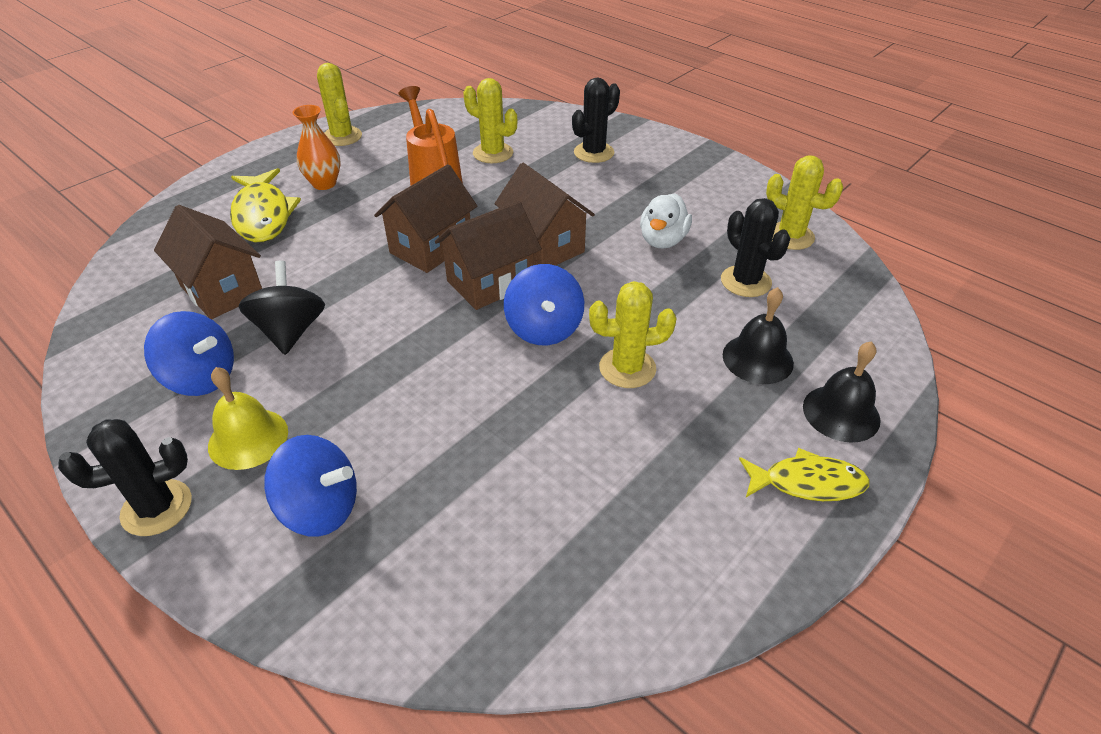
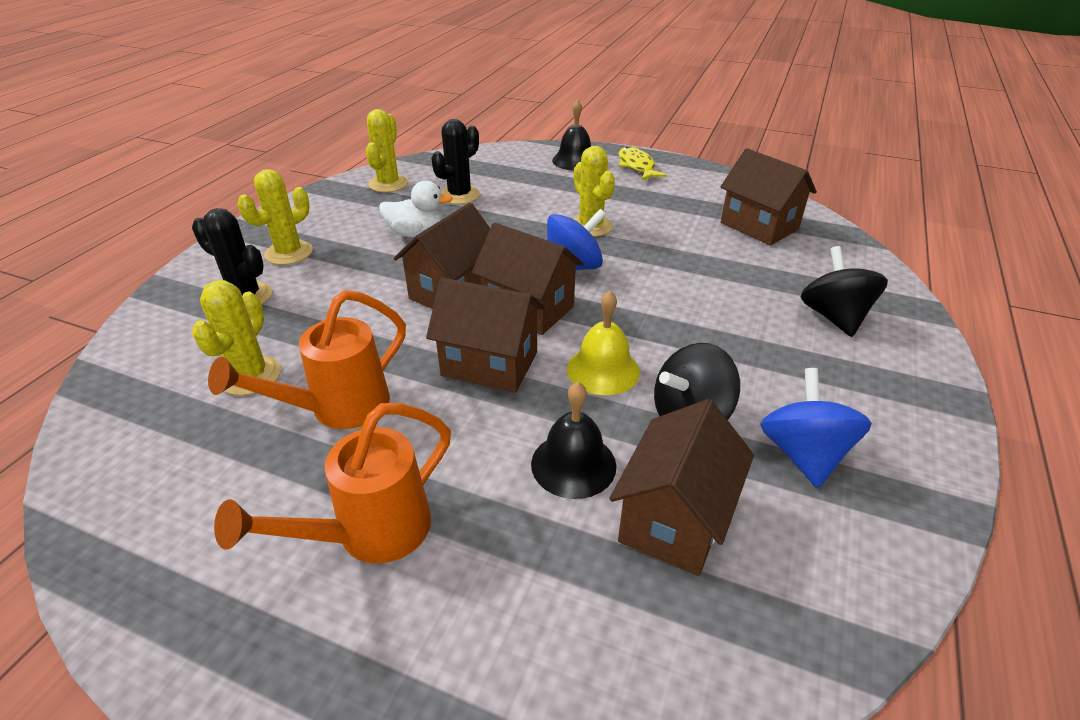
camera: 110 degrees left, 5 degrees down
(157, 508) = (933, 401): black cactus -> none
(248, 438) = (826, 382): yellow bell -> yellow bell (603, 370)
(263, 215) = (487, 572): yellow fish -> none
(320, 508) = (834, 317): blue spinning top -> black spinning top
(324, 183) = (369, 534): orange vase -> orange watering can
(342, 136) = (187, 588): yellow cactus -> yellow cactus (289, 253)
(553, 550) = (759, 226): none -> brown house
(757, 358) = (545, 185): black bell -> black bell (573, 464)

